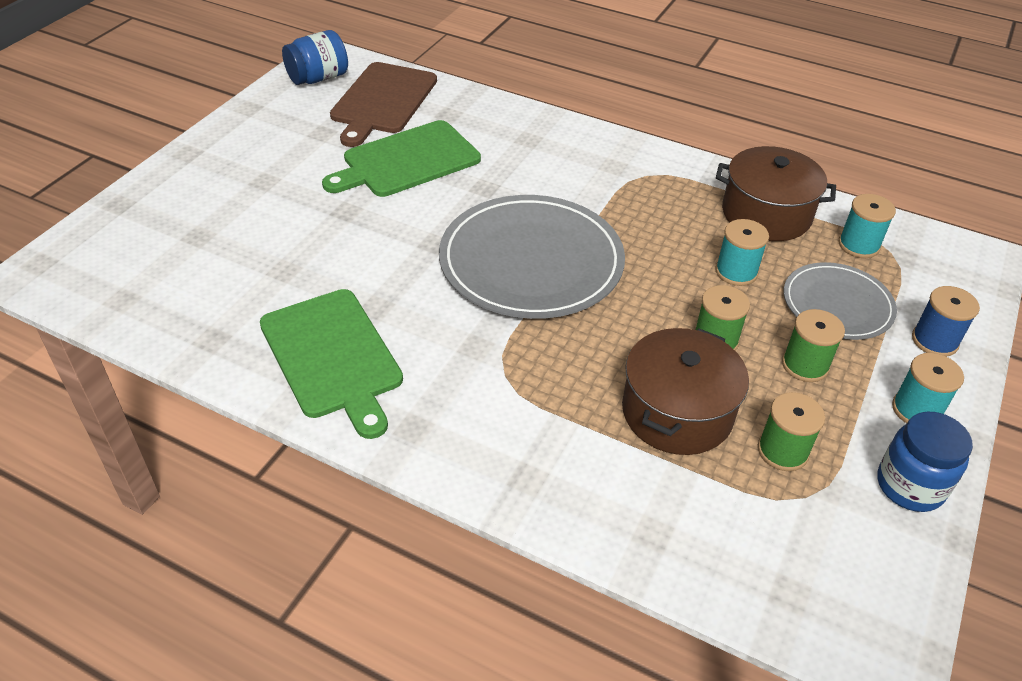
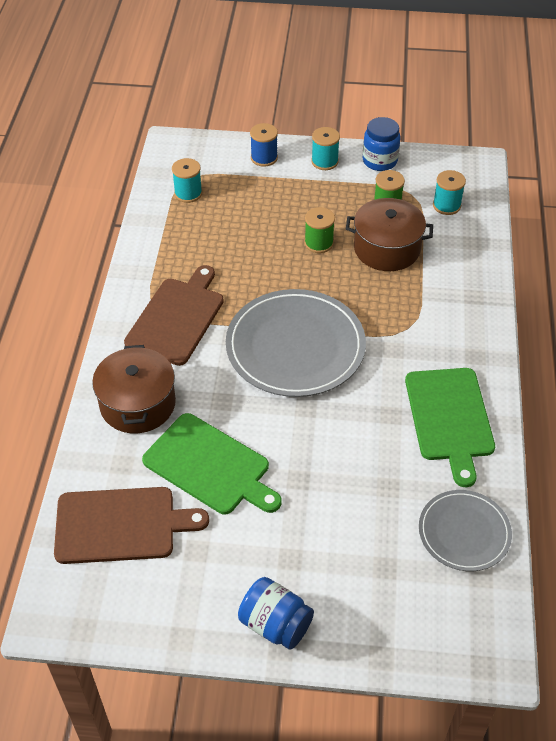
camera: 110 degrees left, 5 degrees up
(318, 78) = (99, 602): blue jar -> blue jar (275, 624)
(333, 357) = (449, 418): green cutting board -> green cutting board turned 135 degrees clockwise
(625, 185) = (177, 318): none -> brown cutting board
(736, 272) = (248, 244): turquoise spool -> turquoise spool (446, 205)
(766, 214) = (175, 239): brown pot -> brown pot (138, 404)
(805, 365) = (316, 204): green spool -> none
(837, 304) = (254, 197): grey plate -> grey plate (464, 532)

